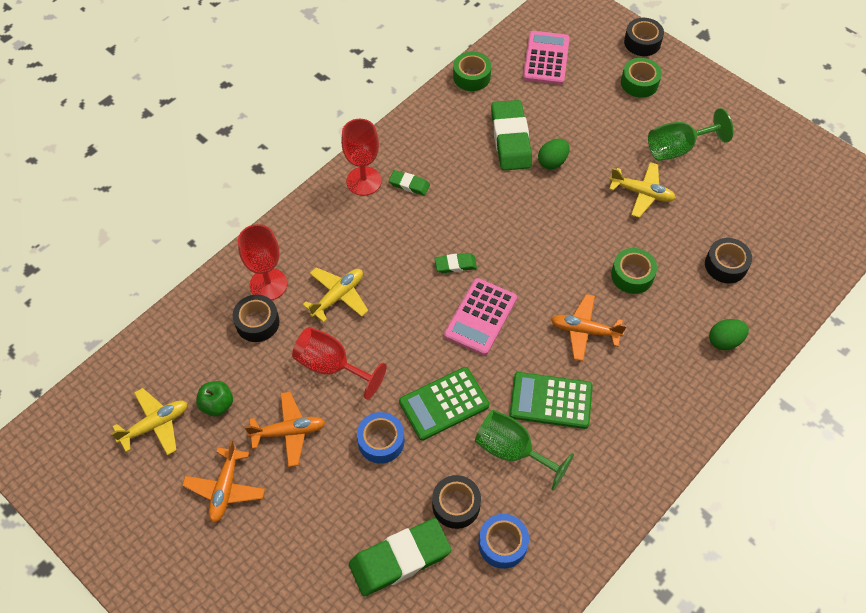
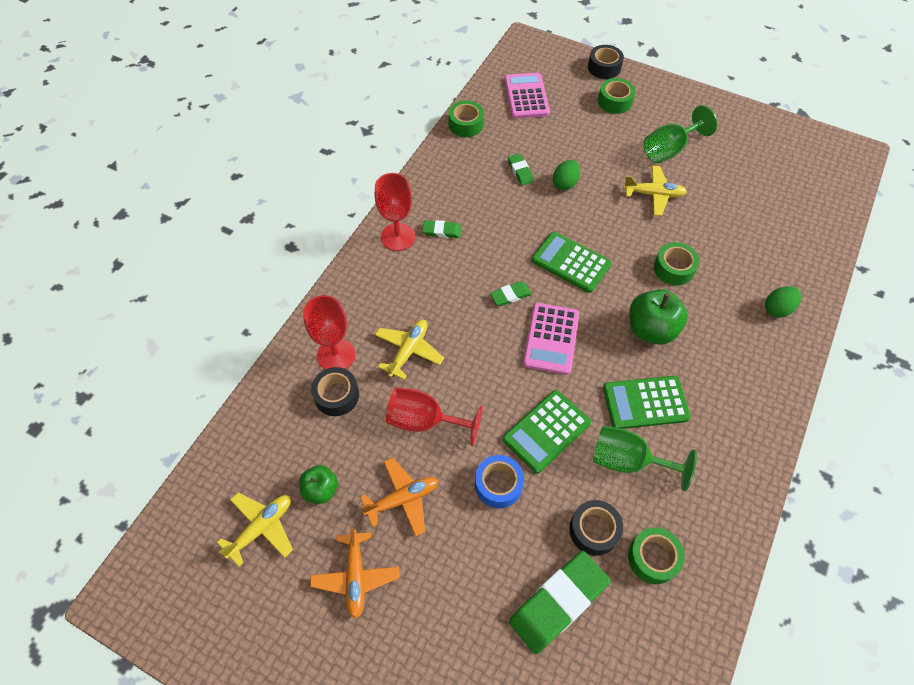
camera: 15 degrees left, 0 degrees up
(502, 544) = (653, 558): blue tape -> green tape
(510, 139) = (520, 171): green eraser -> green eraser, size x0.49
(528, 245) = (570, 262): none -> green calculator
(584, 331) = (651, 329): orange plane -> green apple
(725, 265) = (750, 241): black tape -> none

